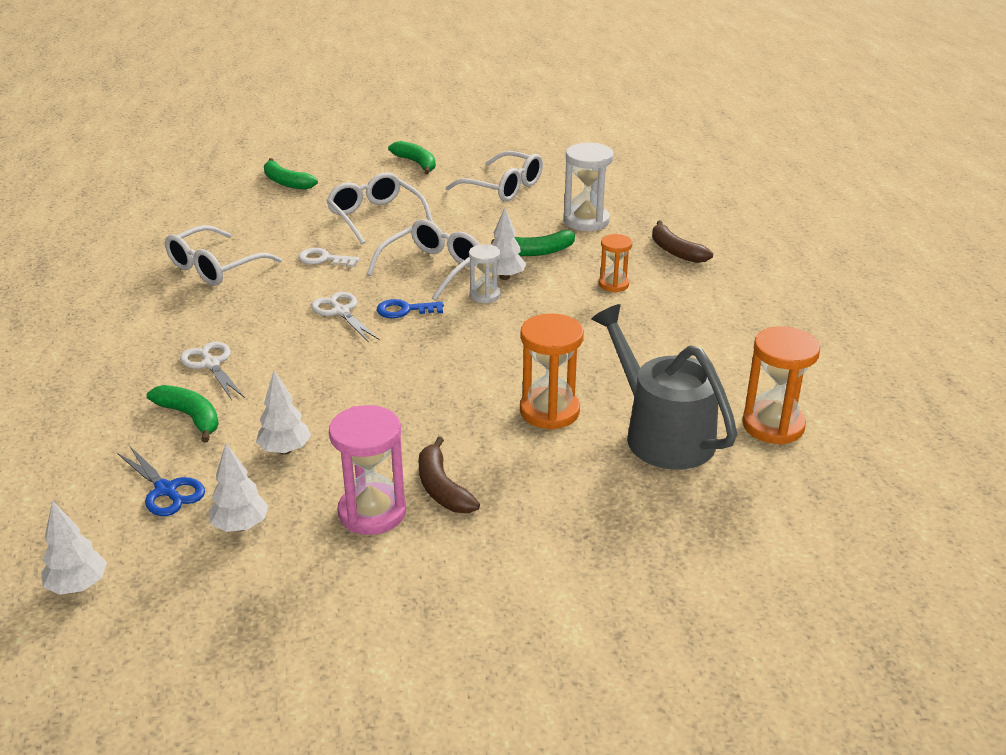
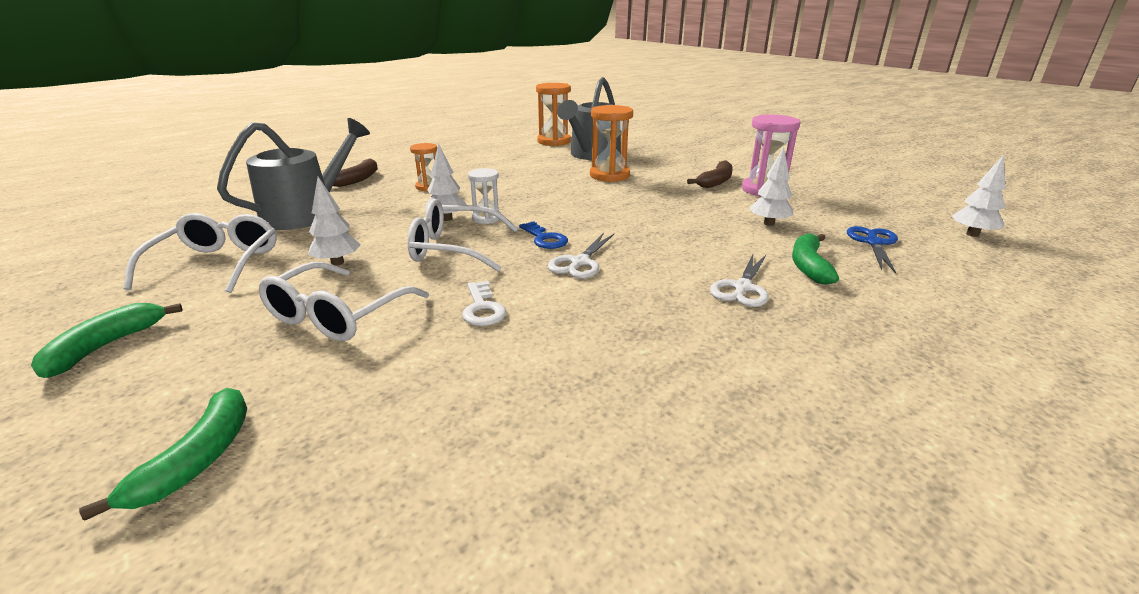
camera: 120 degrees left, 5 degrees down
(215, 267) = (576, 379): white glasses -> none
(240, 526) = (842, 213): white tree -> white tree (337, 262)
(538, 251) = (386, 217): green banana -> none
(586, 221) = (306, 213): white hourglass -> grey watering can

